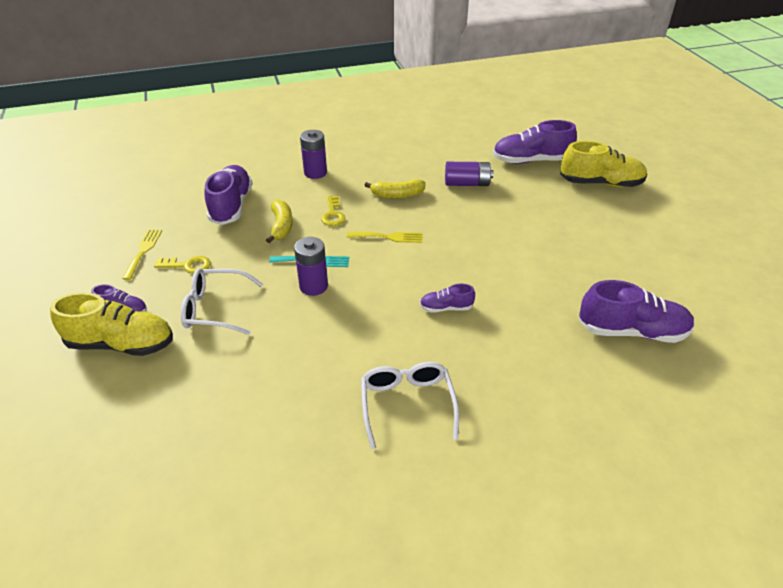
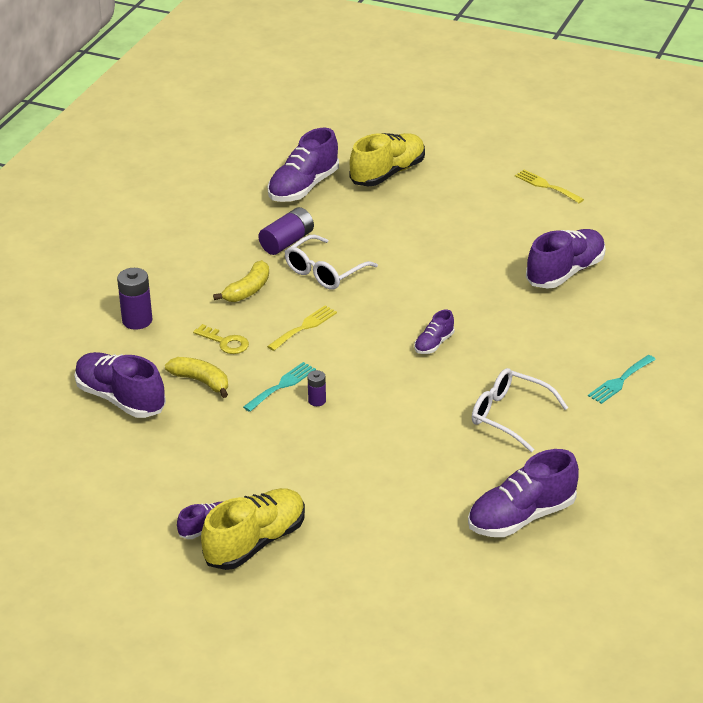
camera: 50 degrees left, 5 degrees down
(143, 251) = (123, 485): yellow fork -> yellow fork (546, 186)
(188, 266) = (187, 464): yellow key -> none
(215, 308) = (275, 470): white glasses -> white glasses (324, 272)
(275, 496) = (521, 517): none -> purple shoe
(313, 286) = (317, 401): purple battery -> purple battery, size x0.56
(539, 456) = (620, 381): none -> turquoise fork

